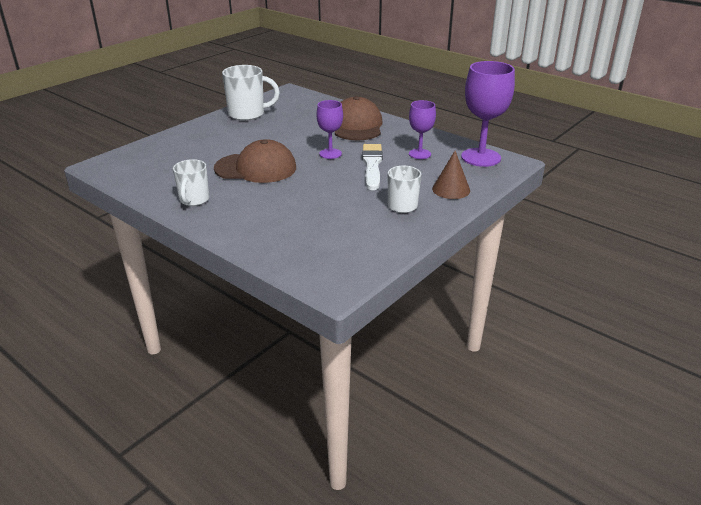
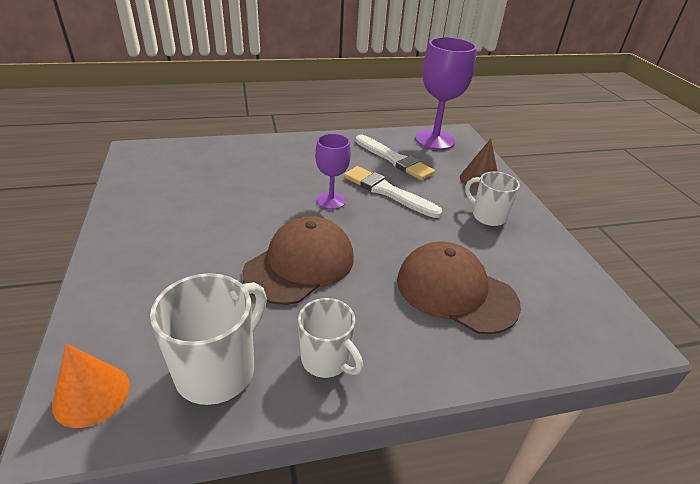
camera: 55 degrees left, 5 degrees up
(118, 162) = (91, 395): none -> orange cone
(248, 114) = (144, 202): white mug -> white mug (218, 370)
(356, 125) = (288, 158): brown cap -> brown cap (455, 291)
(419, 154) = (394, 159): purple goblet -> white brush

